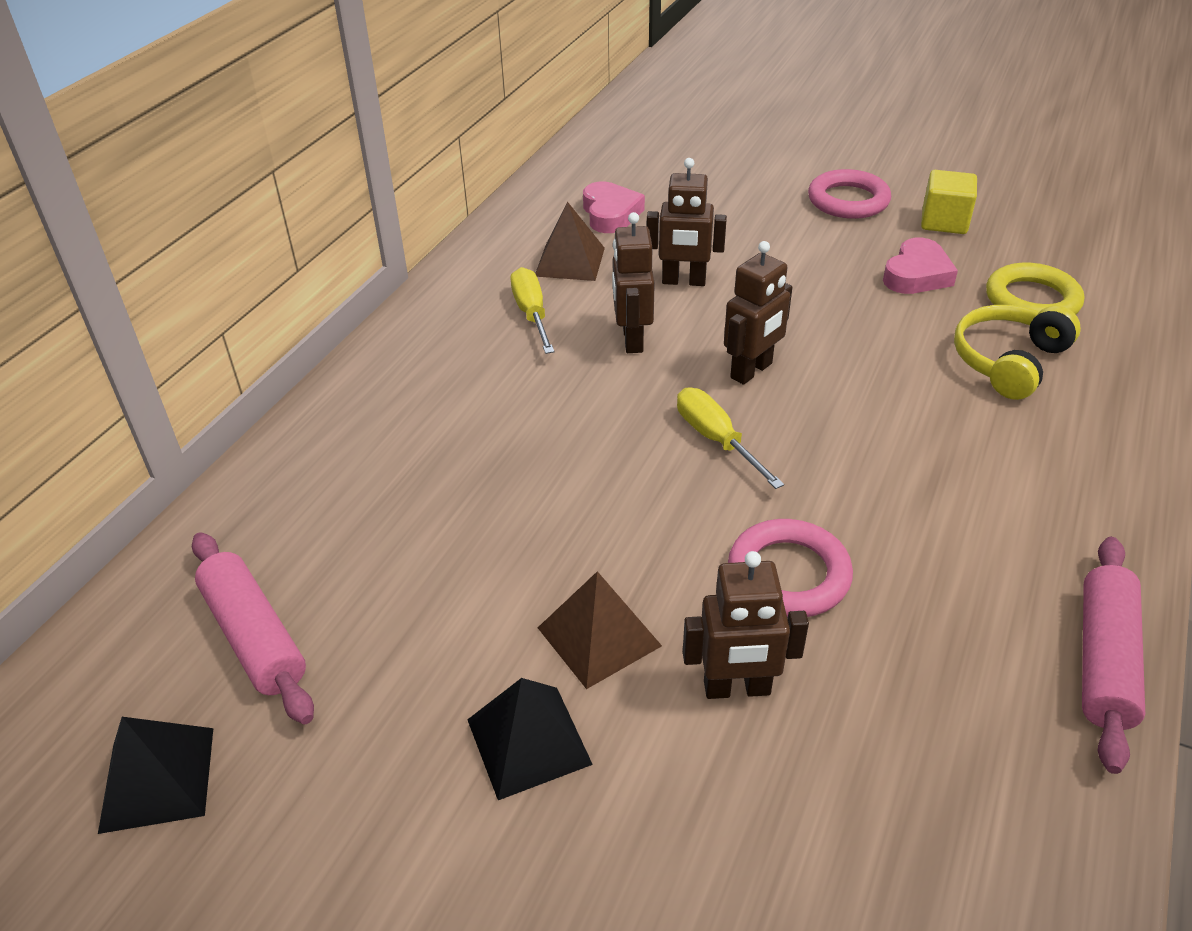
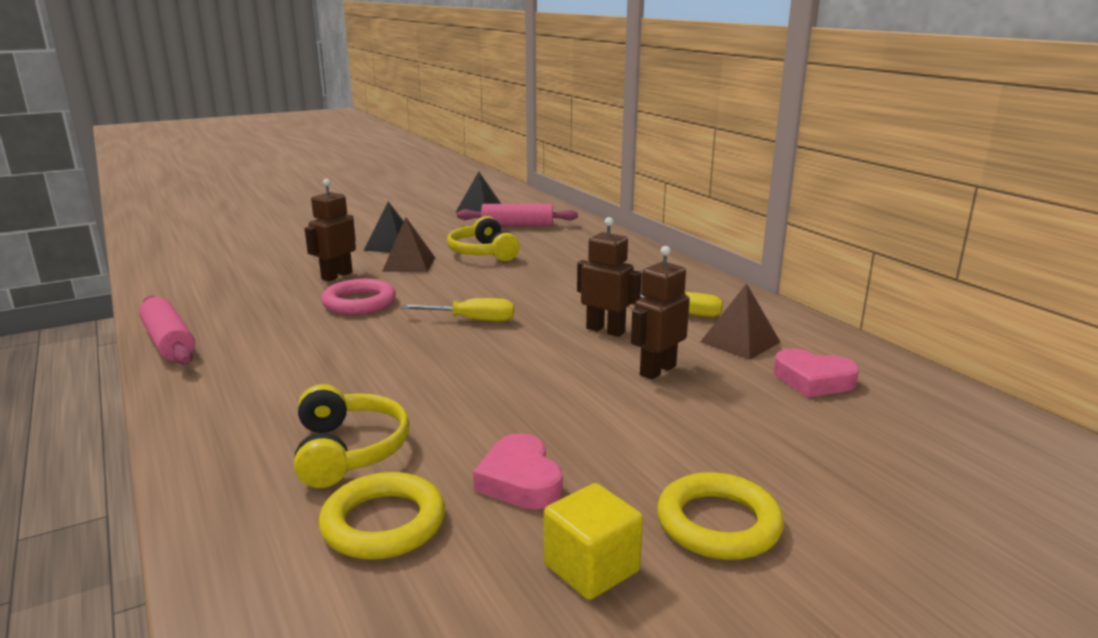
camera: 125 degrees right, 20 degrees down
(461, 583) = (483, 252): none -> yellow headphones
(752, 371) = (513, 352): brown robot -> none
(848, 200) = (718, 523): pink ring -> yellow ring

